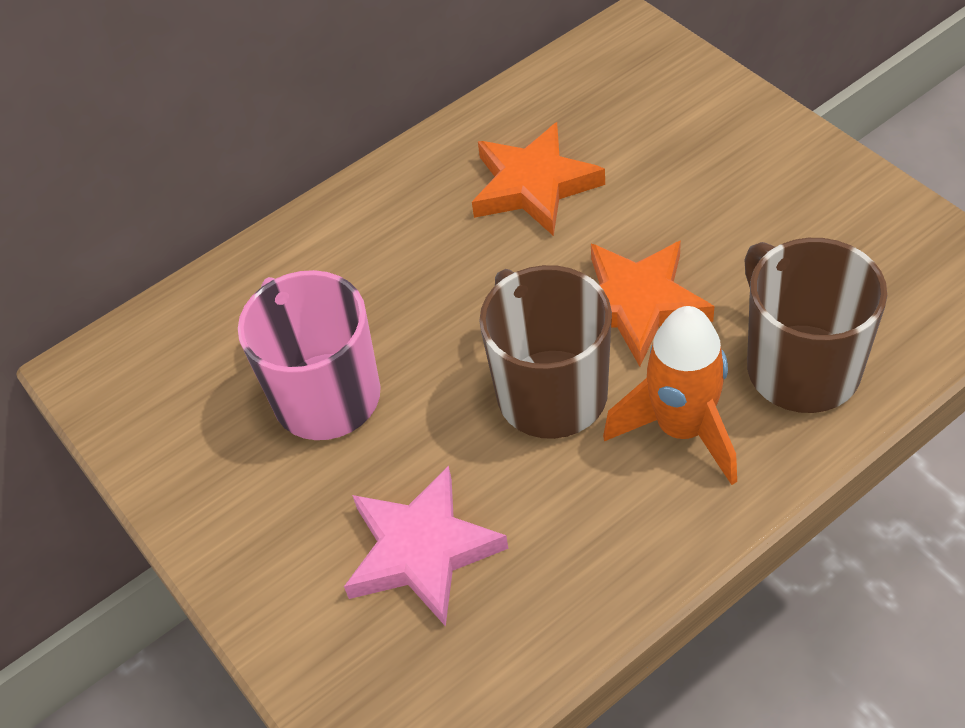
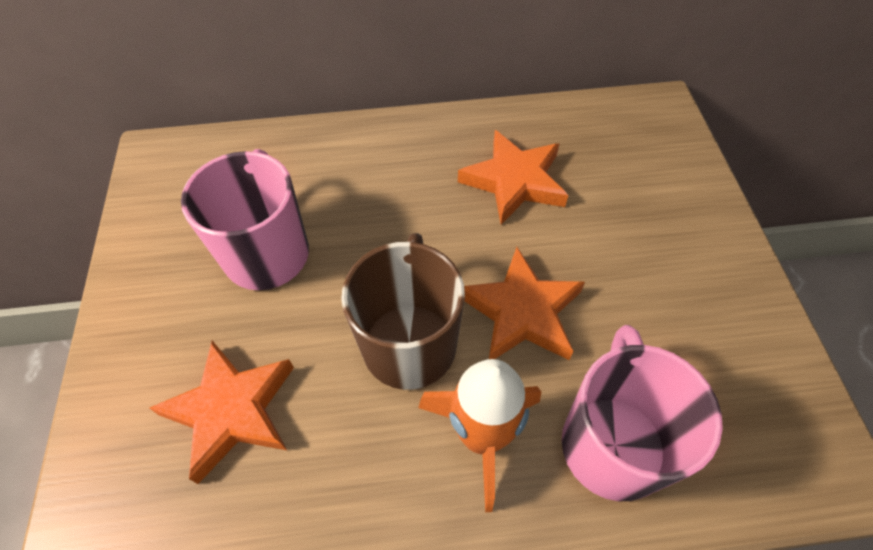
camera: 25 degrees right, 5 degrees up
(422, 551) = (231, 411): pink star -> orange star
(800, 367) = (612, 442): brown mug -> pink mug

